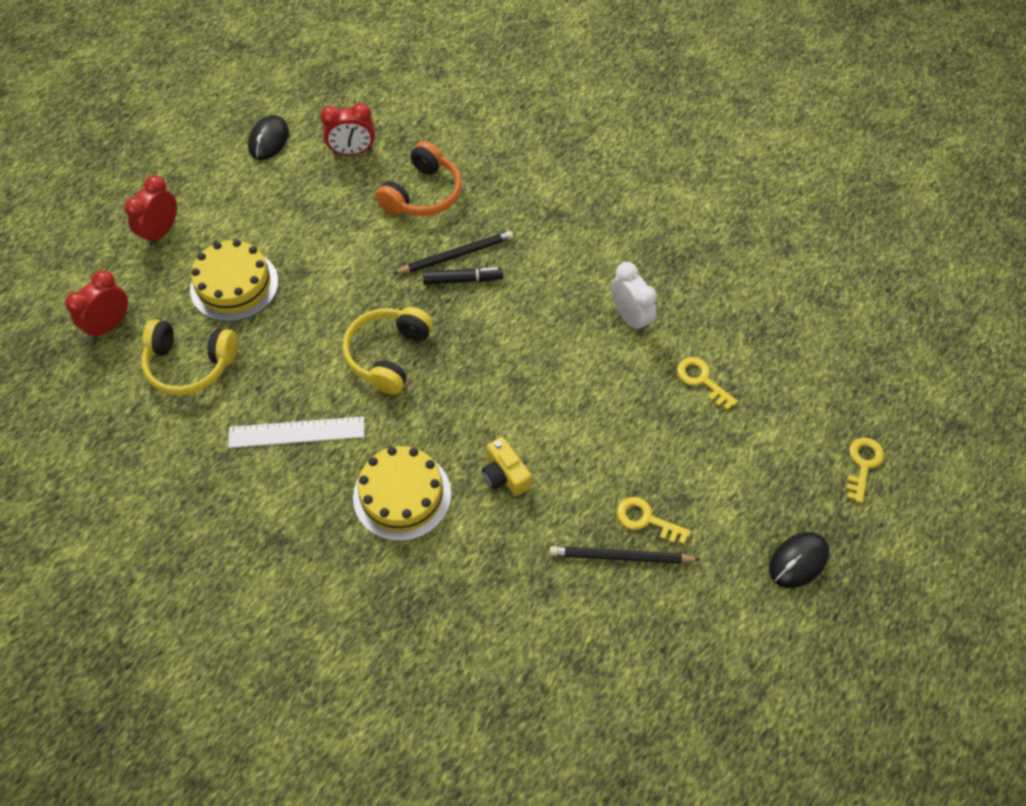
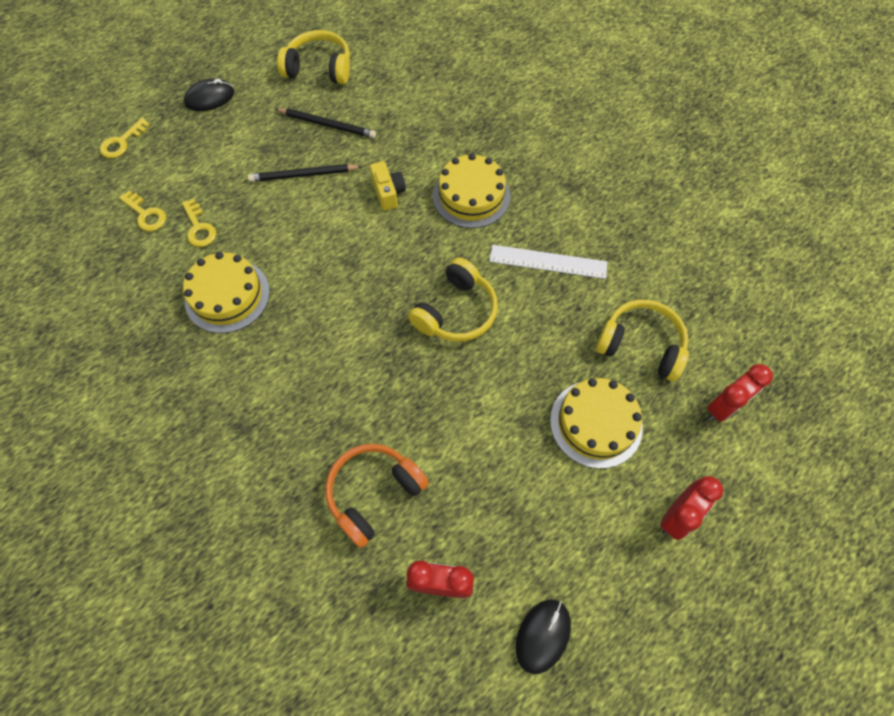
camera: 165 degrees left, 5 degrees up
(456, 255) = (362, 403): black pencil -> black pencil (303, 175)
(462, 280) = (365, 372): black marker -> none
(630, 317) = (227, 295): white clock -> yellow cake
(646, 520) = (298, 142): yellow key -> yellow key (146, 214)
(675, 654) = (319, 68): none -> yellow headphones

